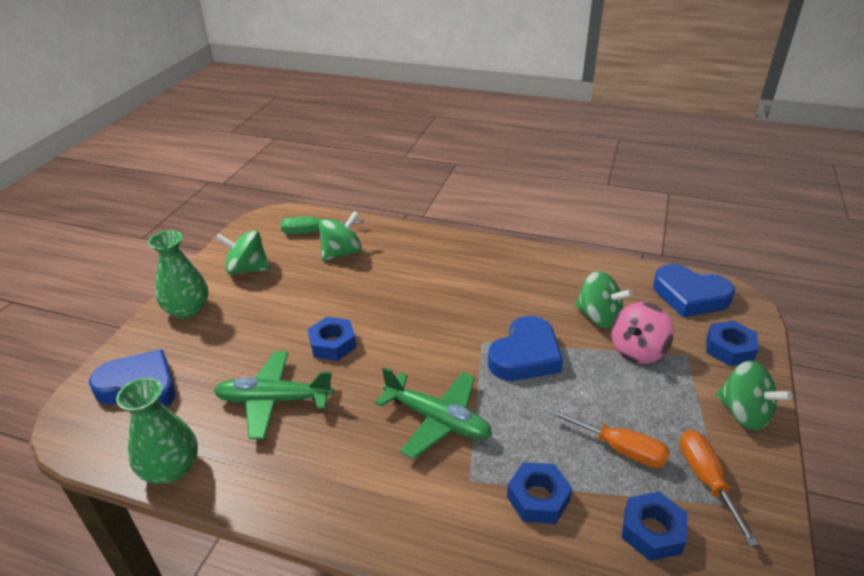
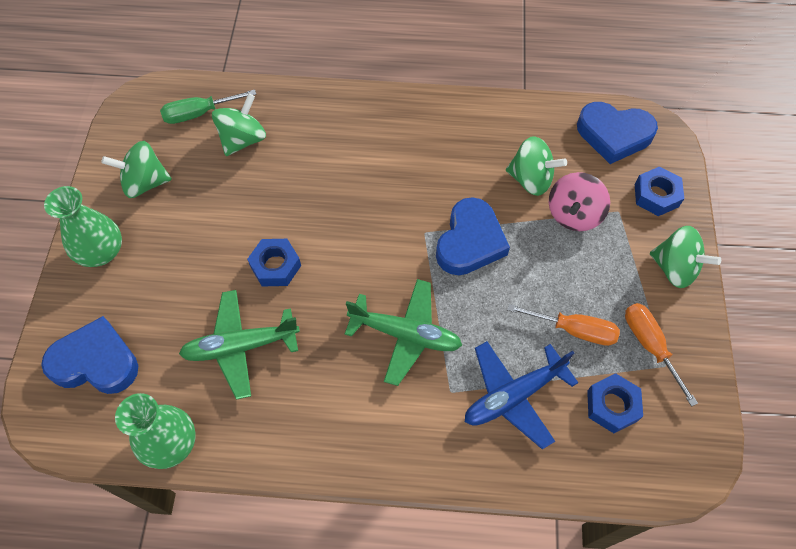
camera: 15 degrees left, 25 degrees up
(538, 498) = (513, 396): blue nut -> blue plane

